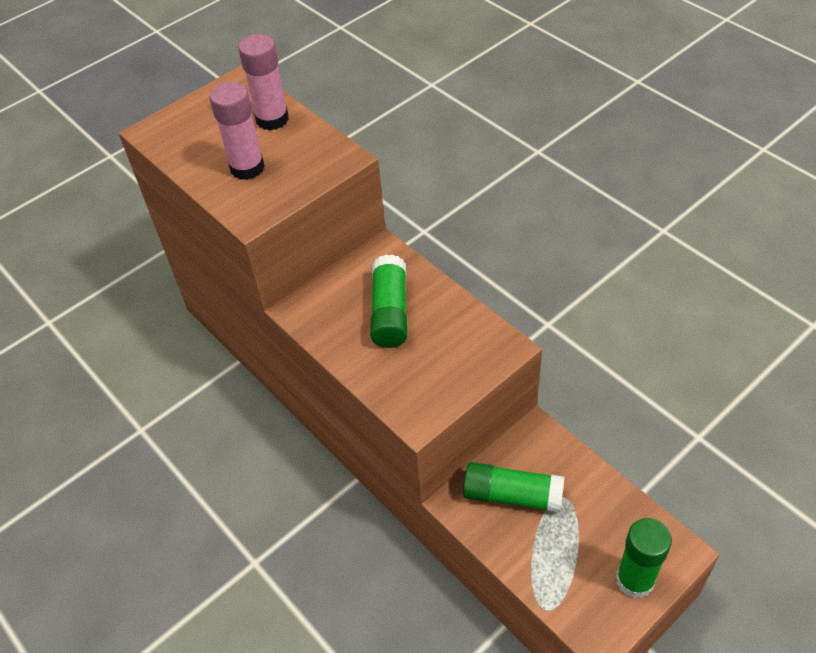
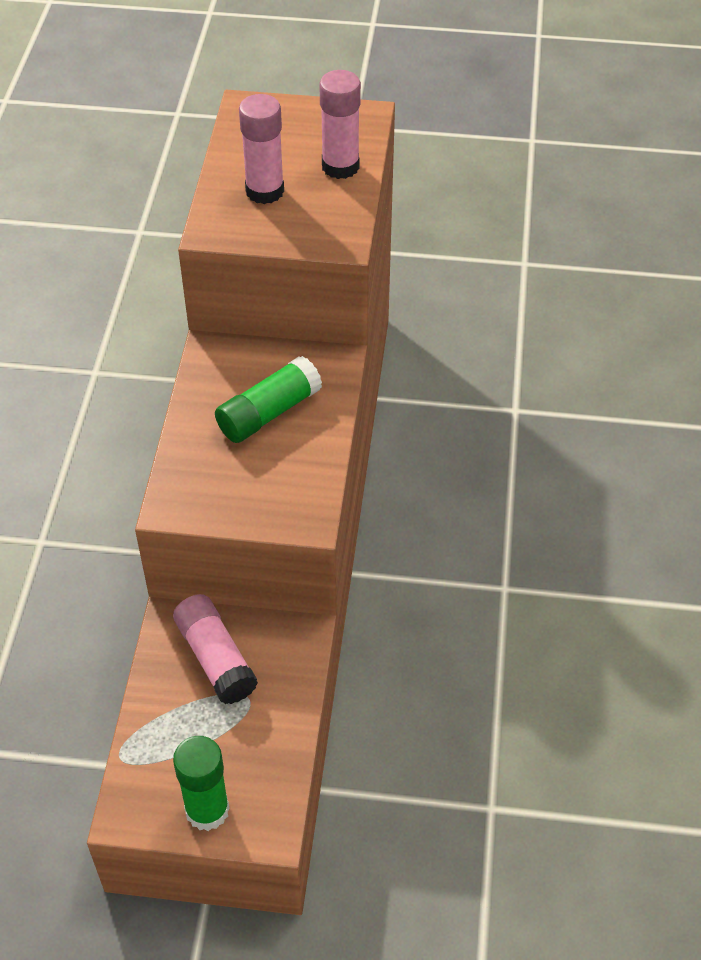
camera: 45 degrees right, 0 degrees up
(512, 495) = (215, 658): green glue stick -> pink glue stick

